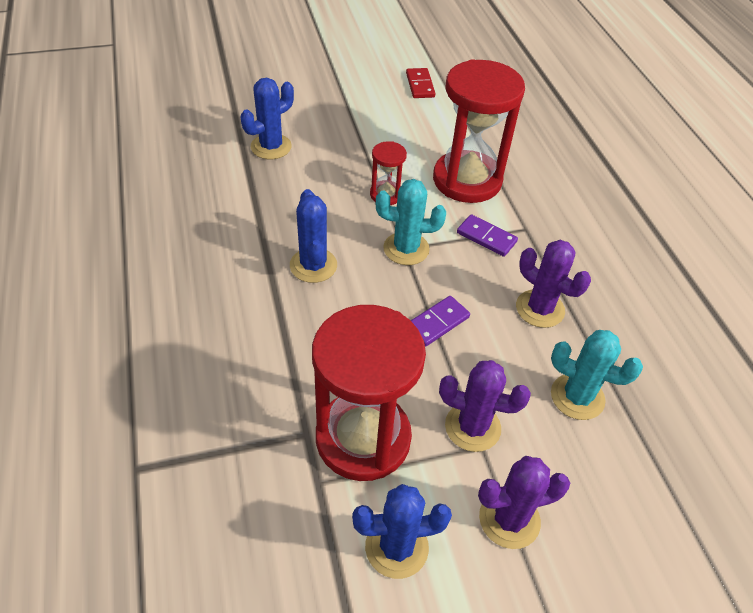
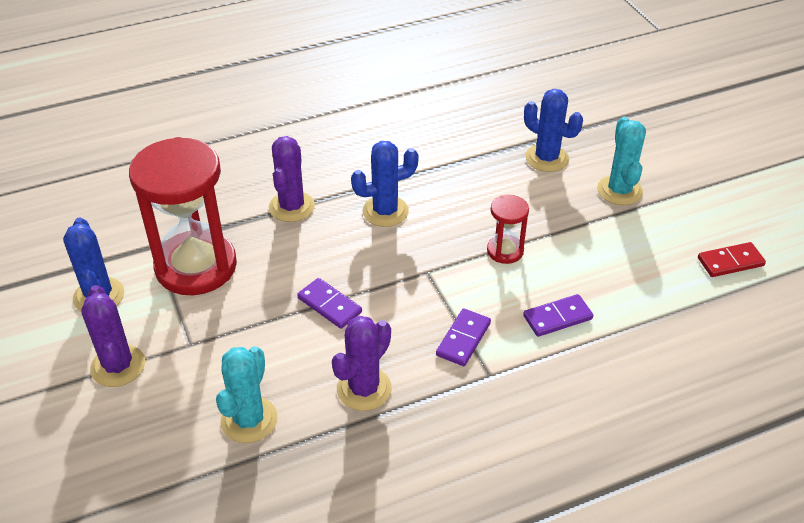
camera: 85 degrees right, 5 degrees down
(406, 249) = (426, 274): turquoise cactus -> turquoise cactus (619, 190)
(467, 180) = (557, 317): red hourglass -> purple domino
(472, 427) = (210, 337): purple cactus -> purple cactus (292, 207)

